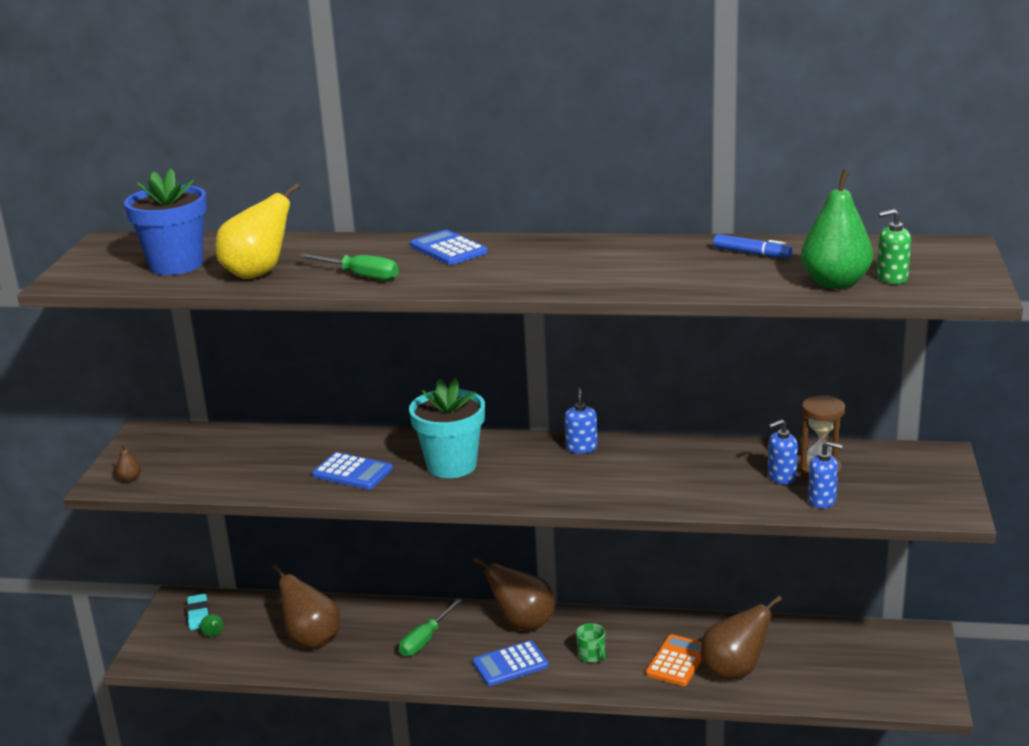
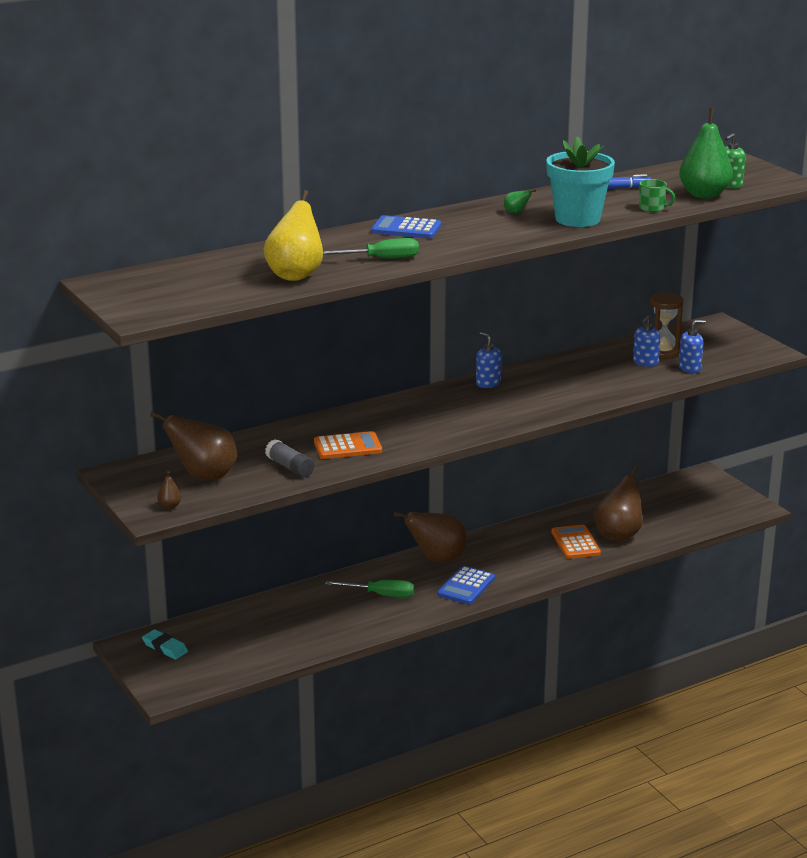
camera: 40 degrees left, 0 degrees up
(176, 265) = (210, 285): blue flower pot -> none
(214, 635) = (202, 655): green pear -> green pear (516, 213)
(274, 476) = (290, 467): none -> grey glue stick
(312, 640) = (291, 627): brown pear -> brown pear (204, 476)
(352, 472) = (347, 447): blue calculator -> orange calculator
(425, 640) = (381, 595): green screwdriver -> green screwdriver turned 75 degrees counterclockwise
(451, 465) = (414, 420): turquoise flower pot -> turquoise flower pot (577, 219)
(592, 655) = (514, 560): green mug -> green mug (652, 208)

